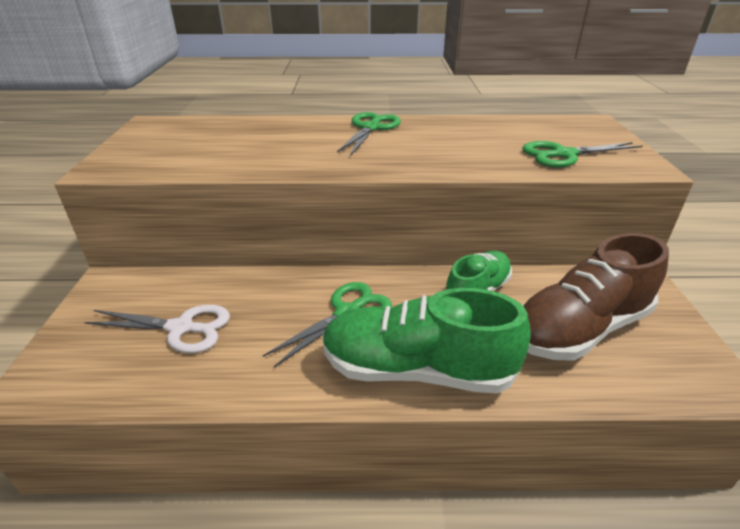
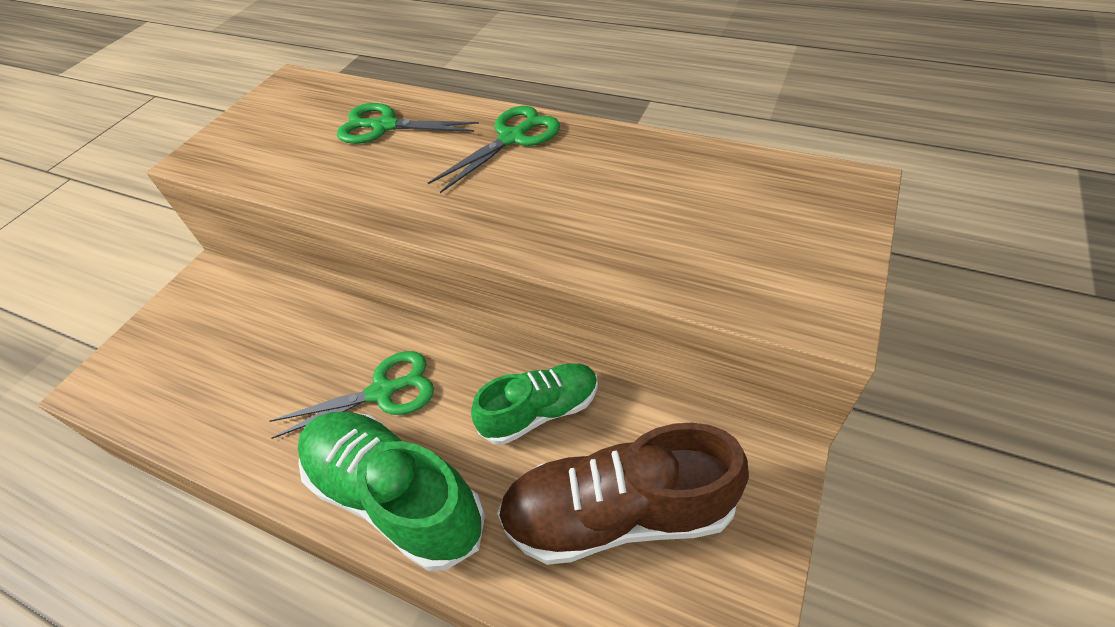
camera: 30 degrees right, 15 degrees up
(181, 328) = (229, 357): white scissors -> none
(563, 155) = (722, 256): green scissors -> green scissors (385, 126)

